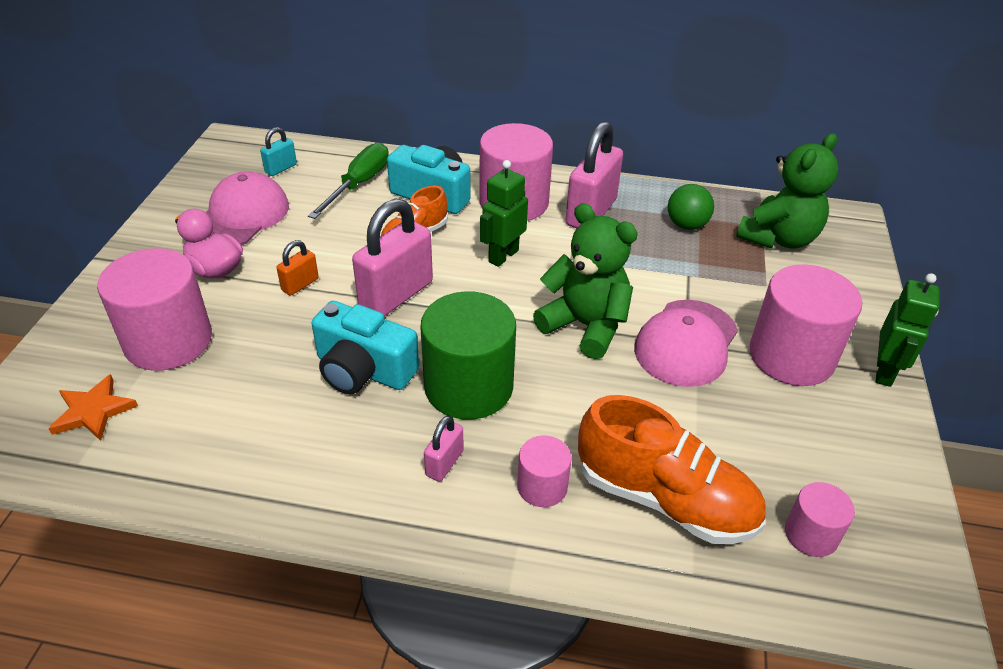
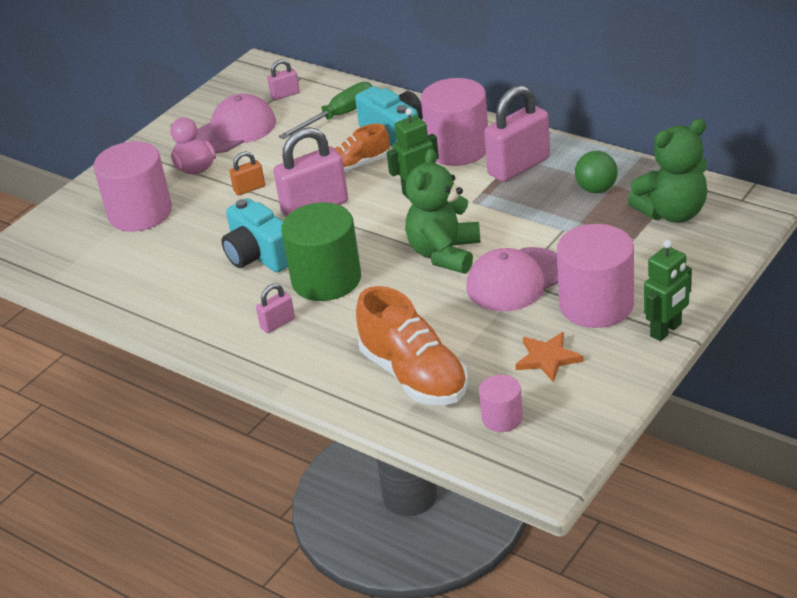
camera: 30 degrees right, 5 degrees down
(93, 411) = (74, 249): orange star -> orange star (547, 358)
(281, 168) = (285, 95): turquoise padlock -> pink padlock
(542, 486) = (334, 350): pink cylinder -> none
(585, 326) = (444, 254): green teddy bear -> green teddy bear turned 135 degrees counterclockwise

